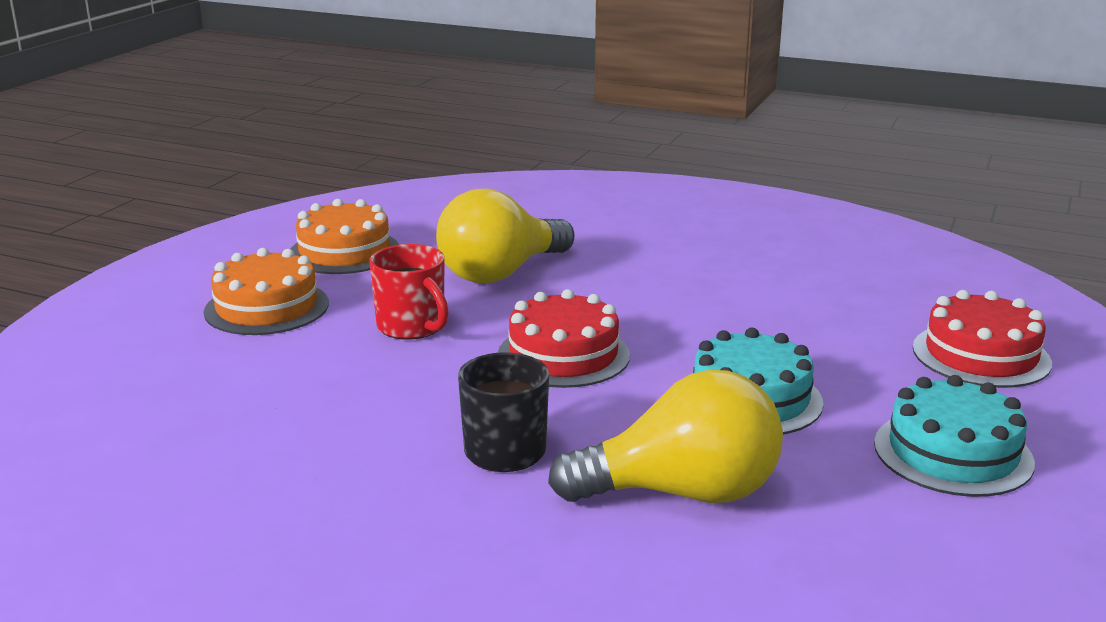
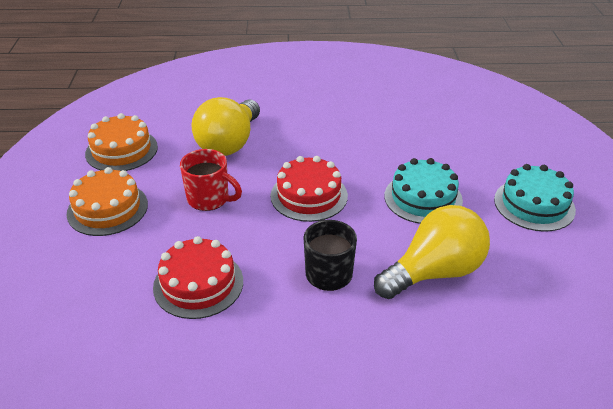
camera: 25 degrees left, 15 degrees up
(981, 355) = (505, 137): red cake -> red cake (198, 284)

